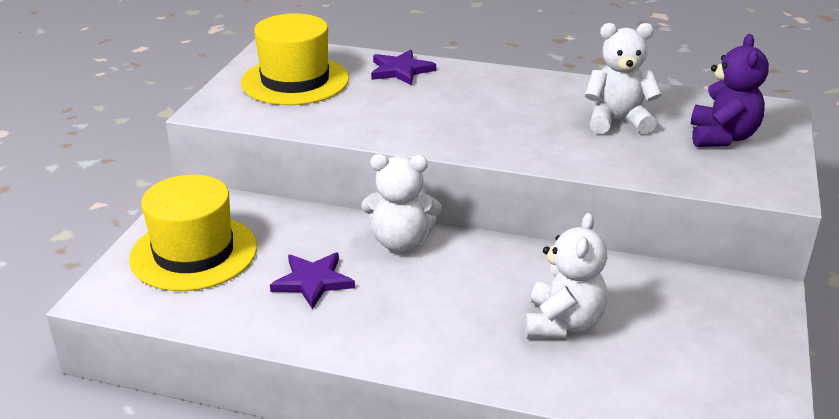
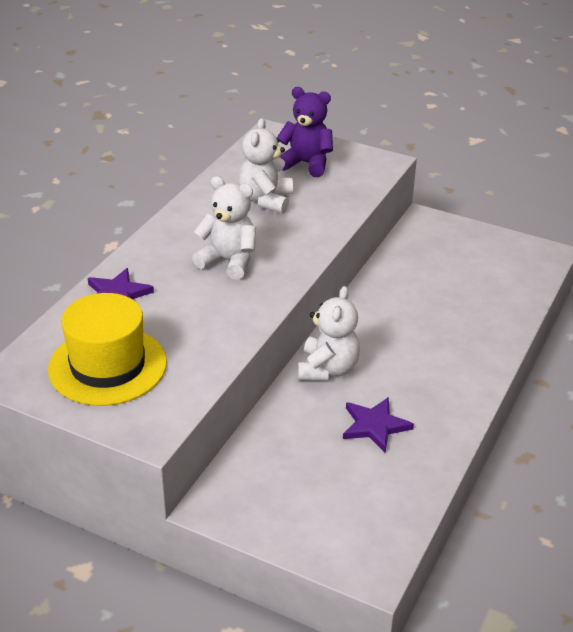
camera: 80 degrees left, 5 degrees up
(194, 253) = (314, 502): yellow hat -> none
(563, 323) = (445, 306): white teddy bear -> white teddy bear (229, 261)

